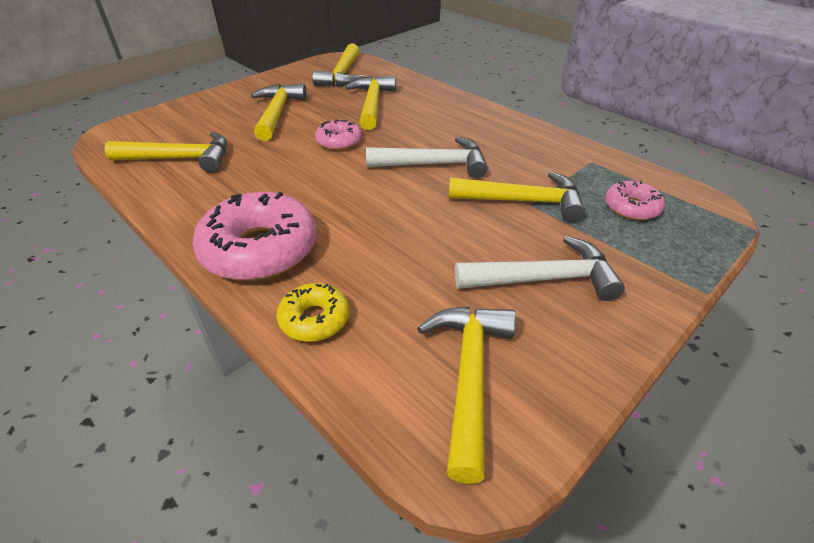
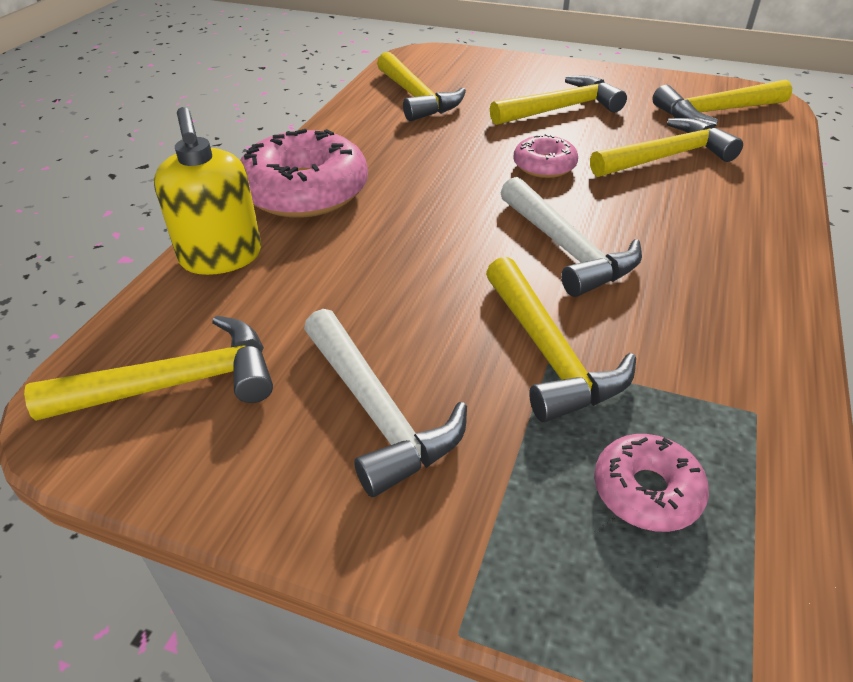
camera: 65 degrees right, 0 degrees up
(314, 319) = (221, 257): yellow donut -> yellow soap dispenser

